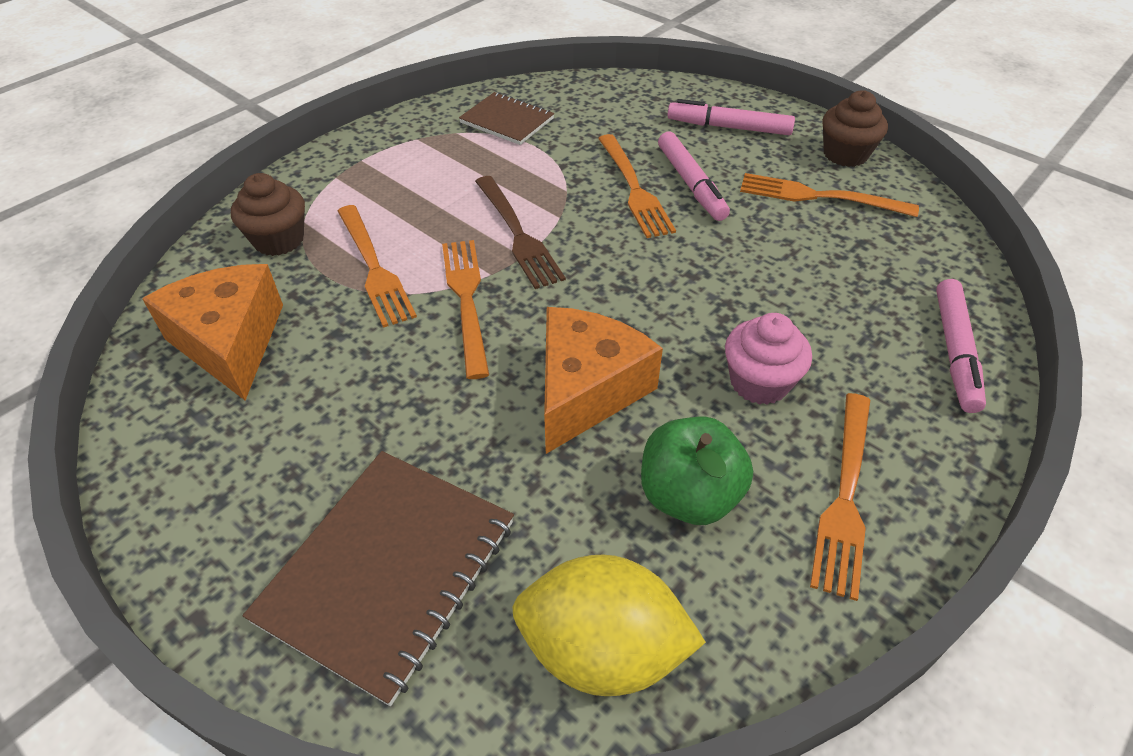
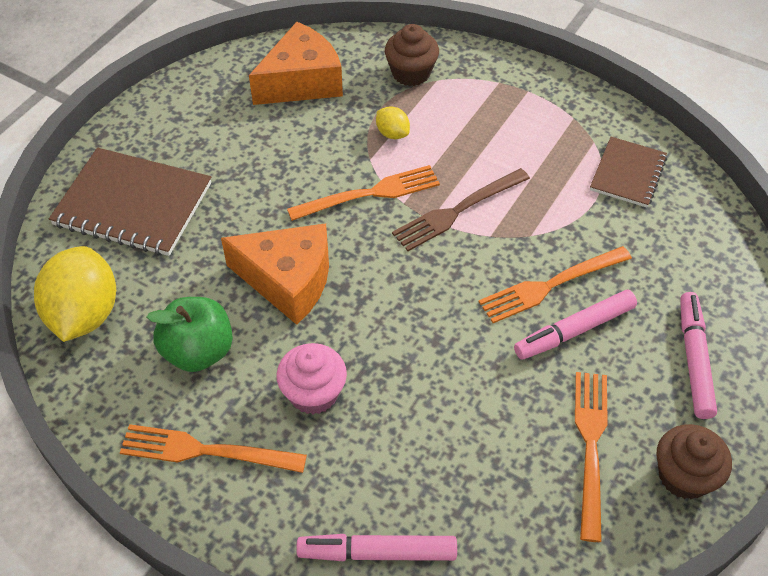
camera: 80 degrees right, 5 degrees up
(374, 268) = (392, 133): orange fork -> yellow lemon

